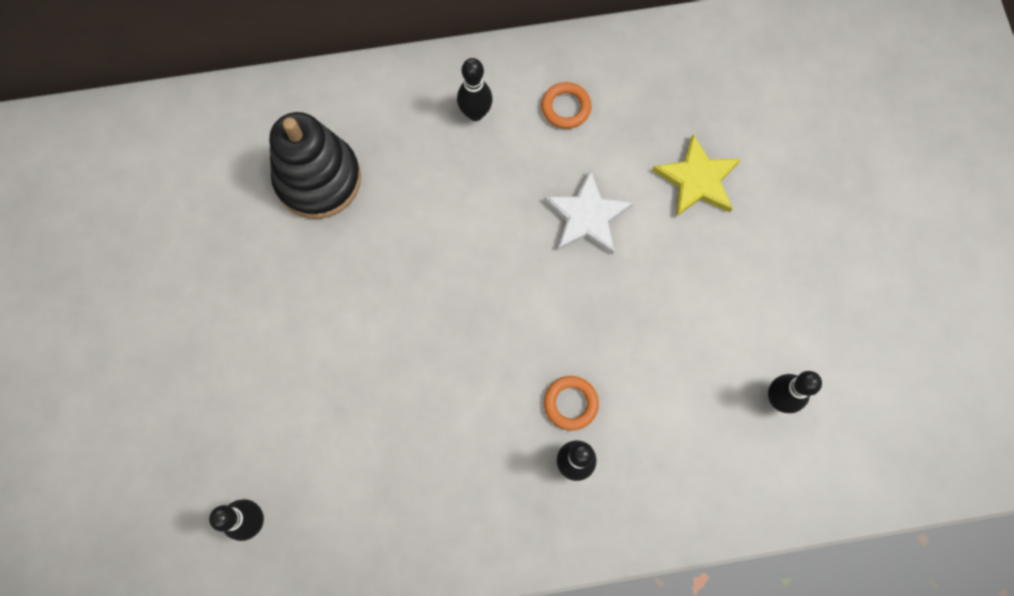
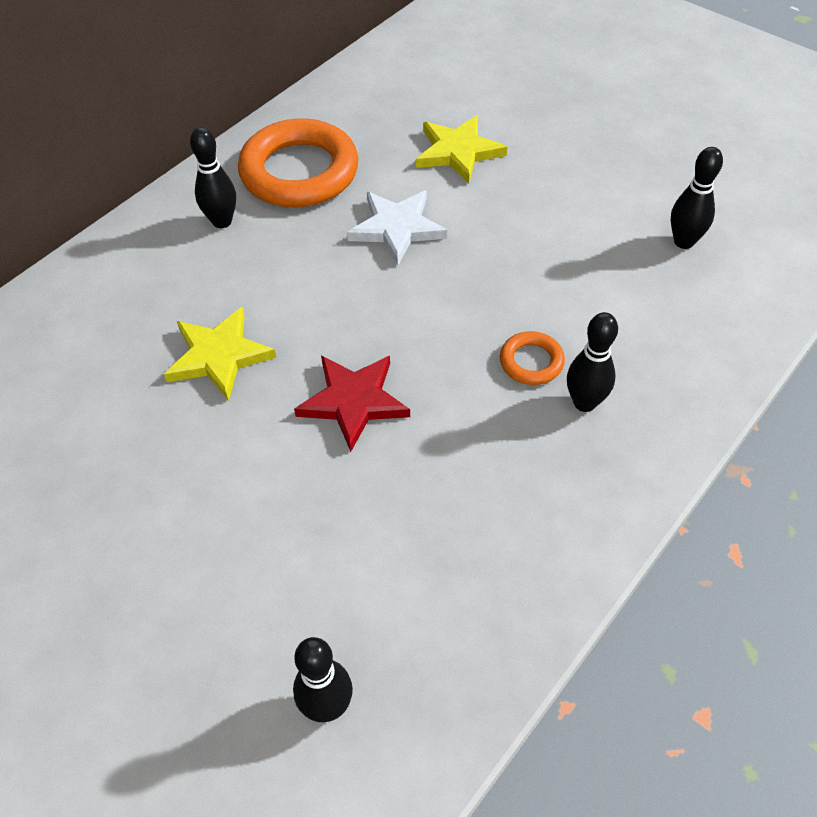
camera: 40 degrees left, 20 degrees down
(318, 179) = (111, 360): black stacking toy -> none
(383, 230) = (219, 356): none -> yellow star
(433, 336) = (353, 401): none -> red star
(566, 107) = (299, 172): orange ring -> orange ring, size x2.20

